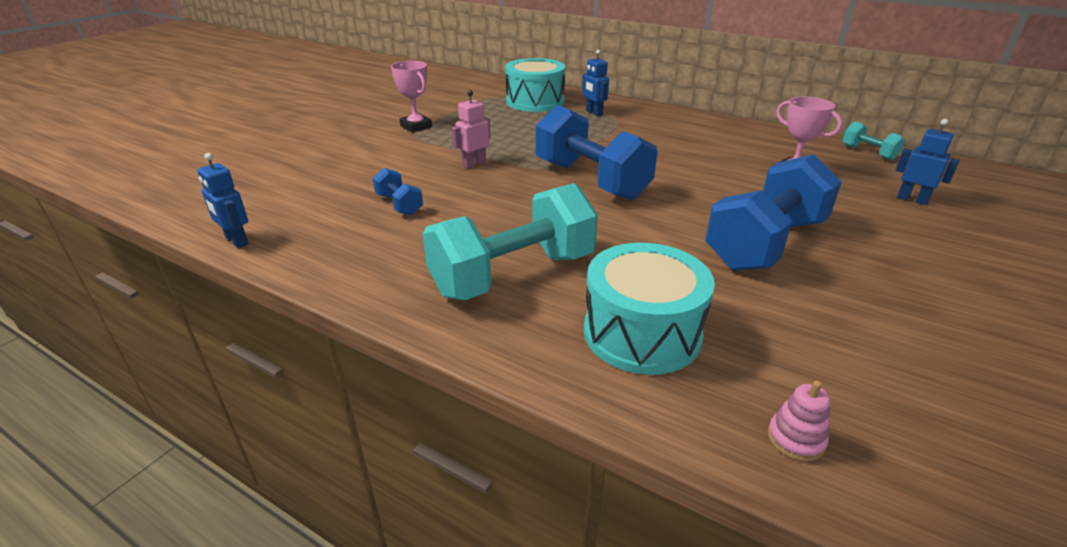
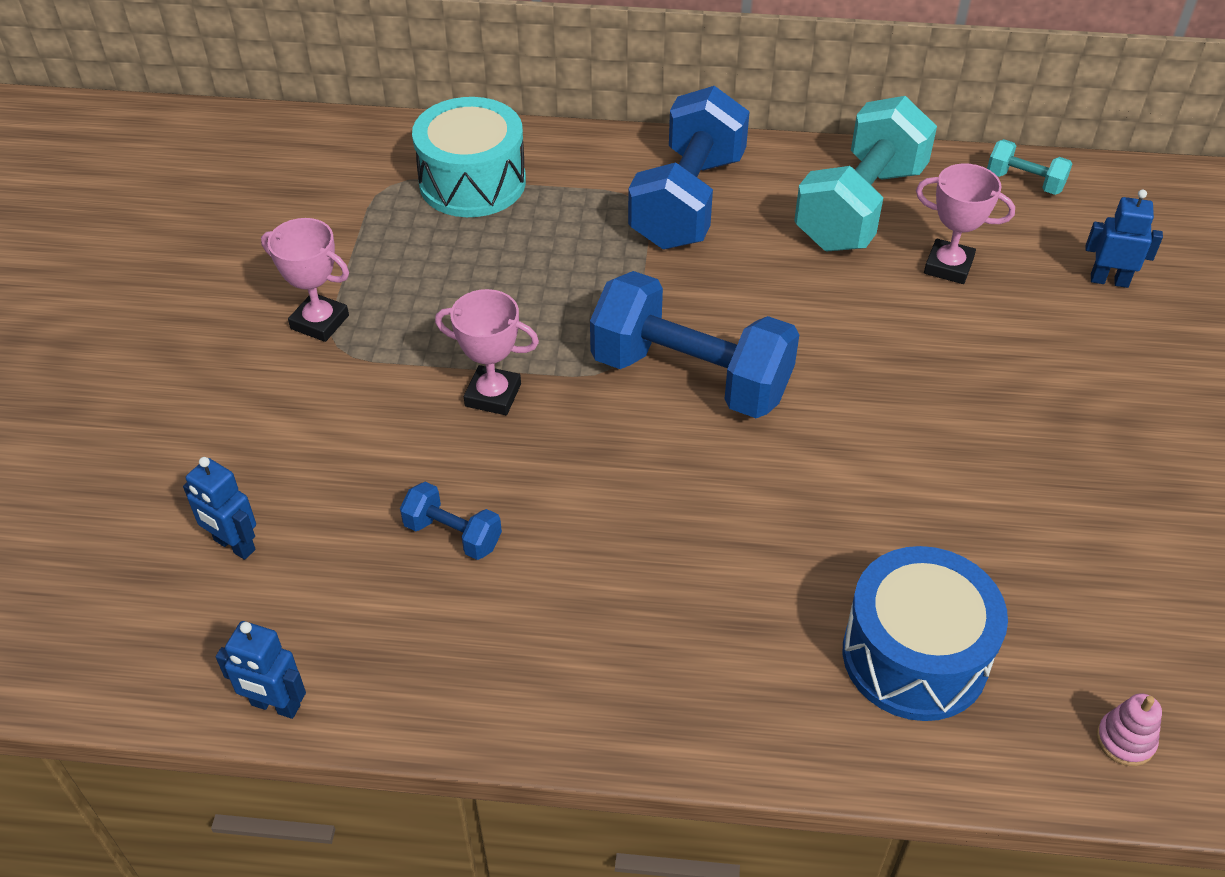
camera: 25 degrees left, 15 degrees up
(474, 164) = (493, 395): pink robot -> pink trophy
(513, 274) = (711, 617): turquoise dumbbell -> turquoise dumbbell (860, 207)
(594, 113) = (591, 189): blue robot -> blue robot (234, 545)
(642, 333) = (915, 656): turquoise drum -> blue drum
(765, 244) = (977, 439): blue dumbbell -> blue dumbbell (688, 201)

